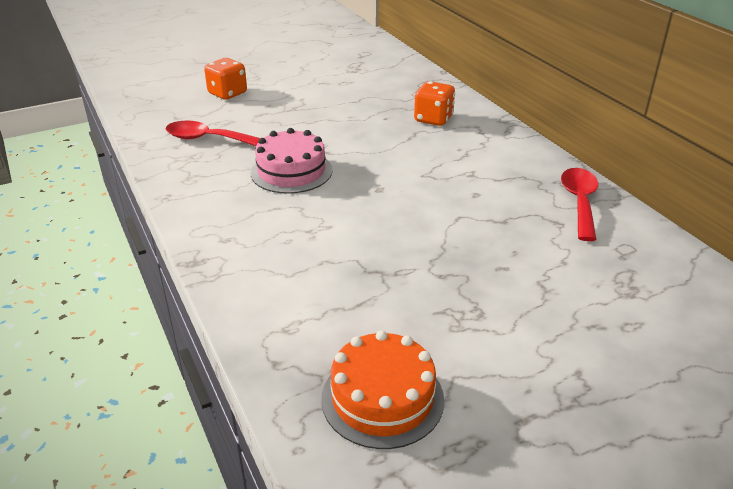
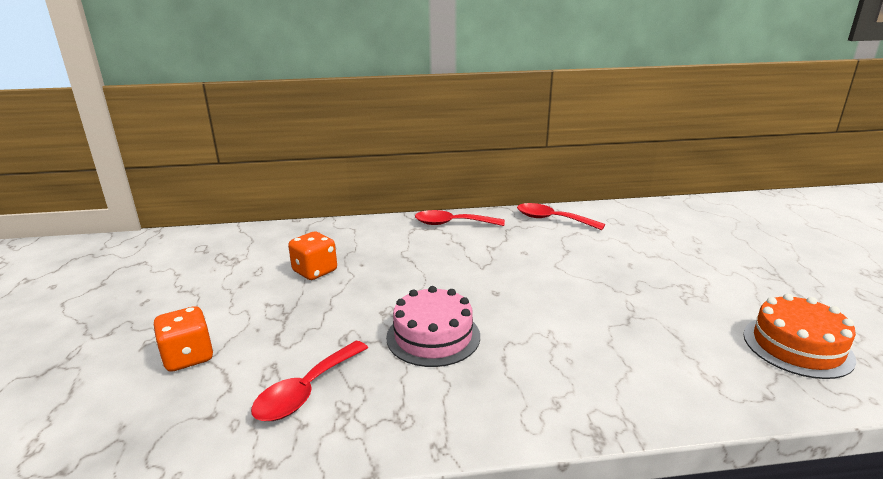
camera: 70 degrees left, 10 degrees down
(433, 119) = (385, 243): orange dice -> orange dice (315, 271)
(506, 143) = (452, 224): none -> red spoon

